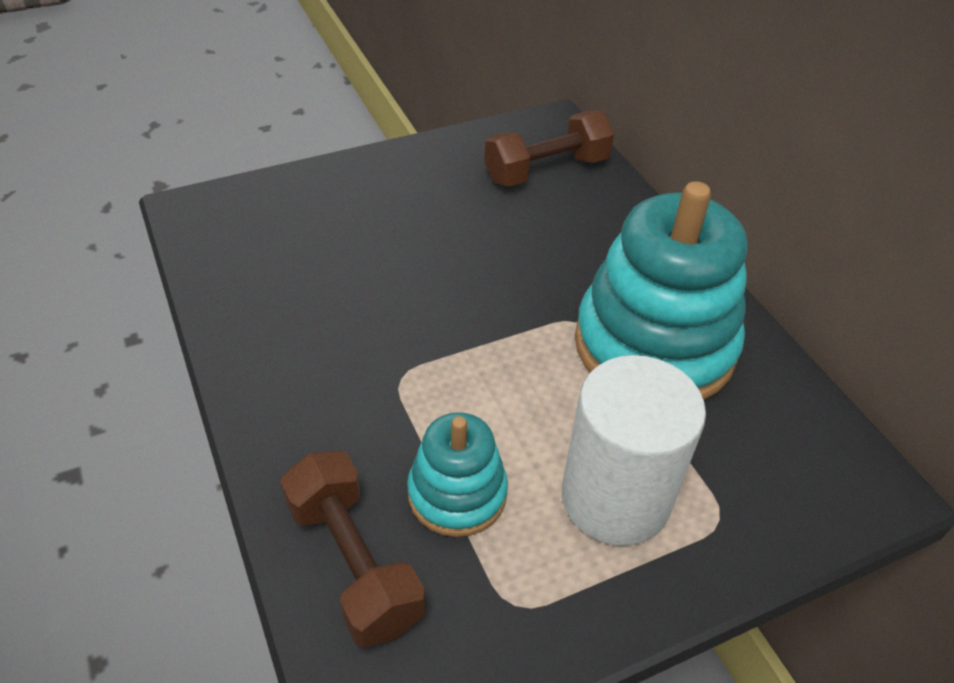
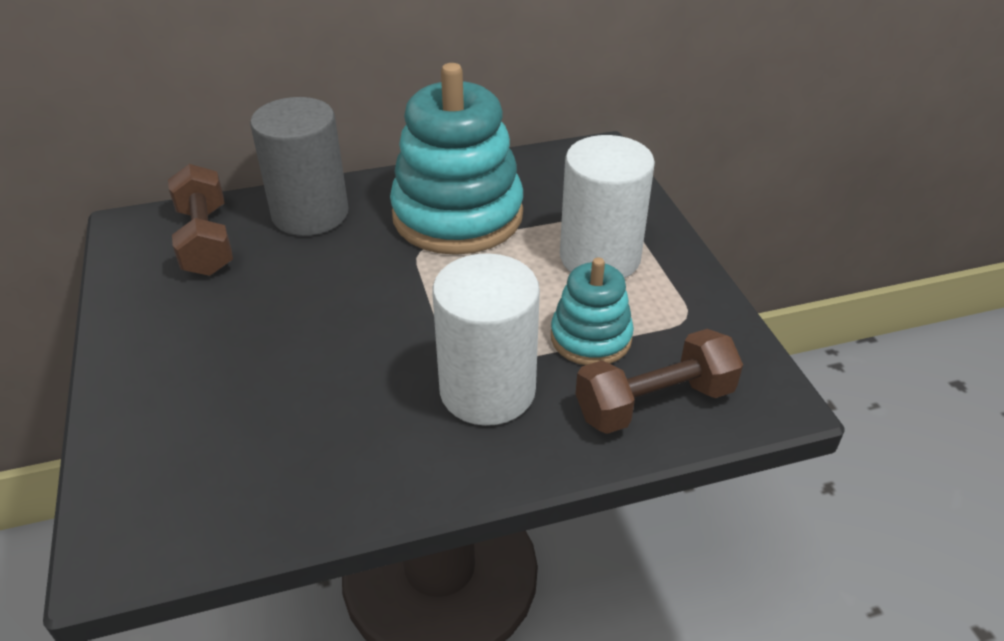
camera: 80 degrees left, 5 degrees down
(363, 404) = (487, 390): none -> white cylinder
(612, 228) = (310, 214): none -> grey cylinder

